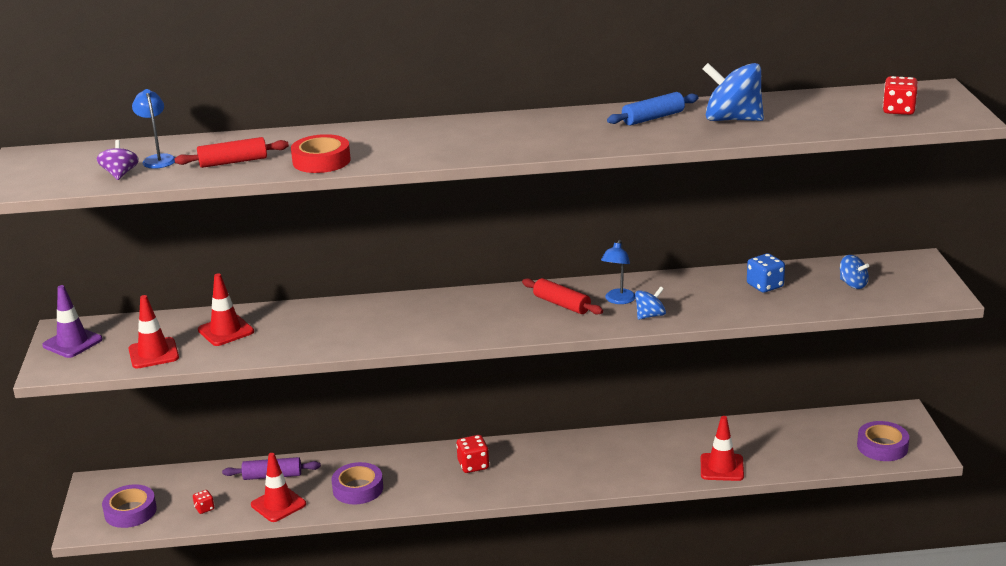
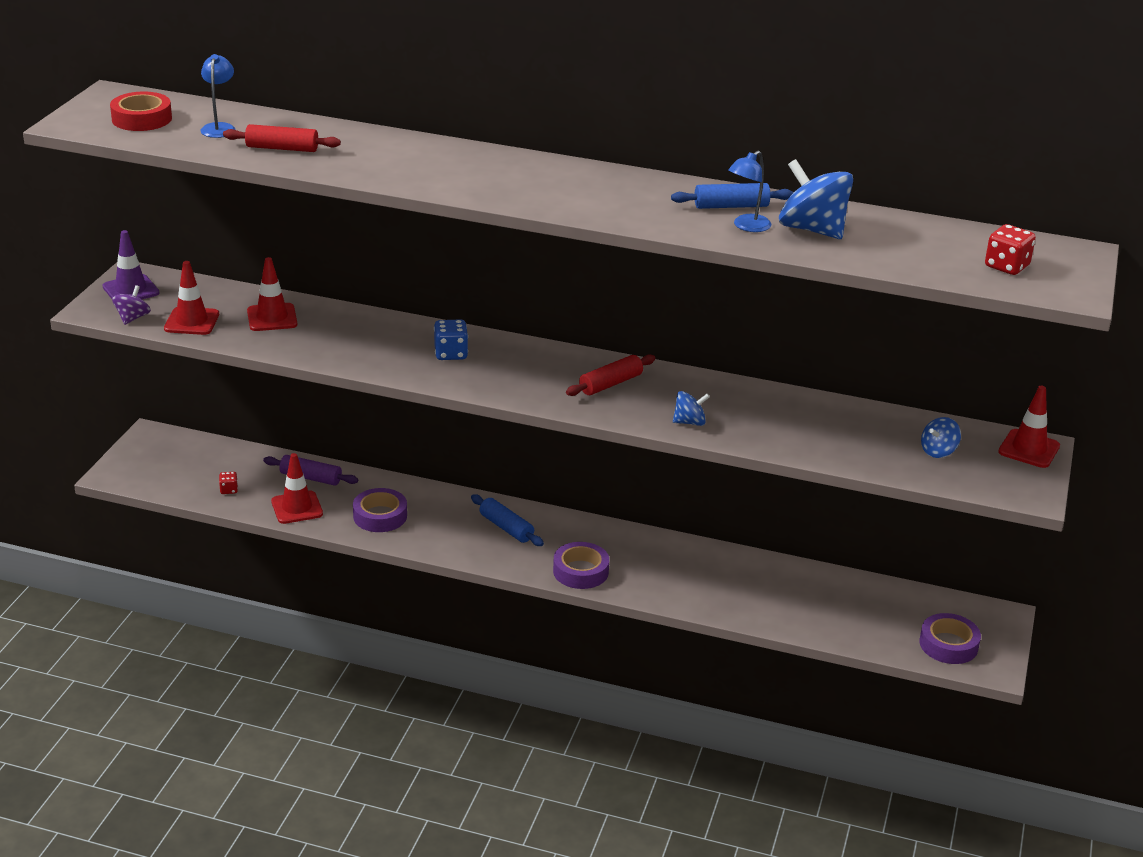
camera: 20 degrees right, 5 degrees up
(120, 174) = (173, 135): purple spinning top -> purple spinning top (132, 318)
(130, 511) = (163, 472): purple tape -> purple tape (580, 571)
(321, 161) = (362, 169): red tape -> red tape (142, 119)
(473, 465) = (506, 528): red dice -> blue rolling pin
(561, 304) = (610, 384): red rolling pin -> red rolling pin turned 75 degrees clockwise
(618, 300) = (671, 396): blue lamp -> blue lamp (747, 226)
(722, 467) = (755, 611): red traffic cone -> red traffic cone (1029, 449)
(765, 286) = (840, 425): blue dice -> blue dice (451, 354)
(853, 284) = (938, 451): blue spinning top -> blue spinning top turned 75 degrees clockwise

